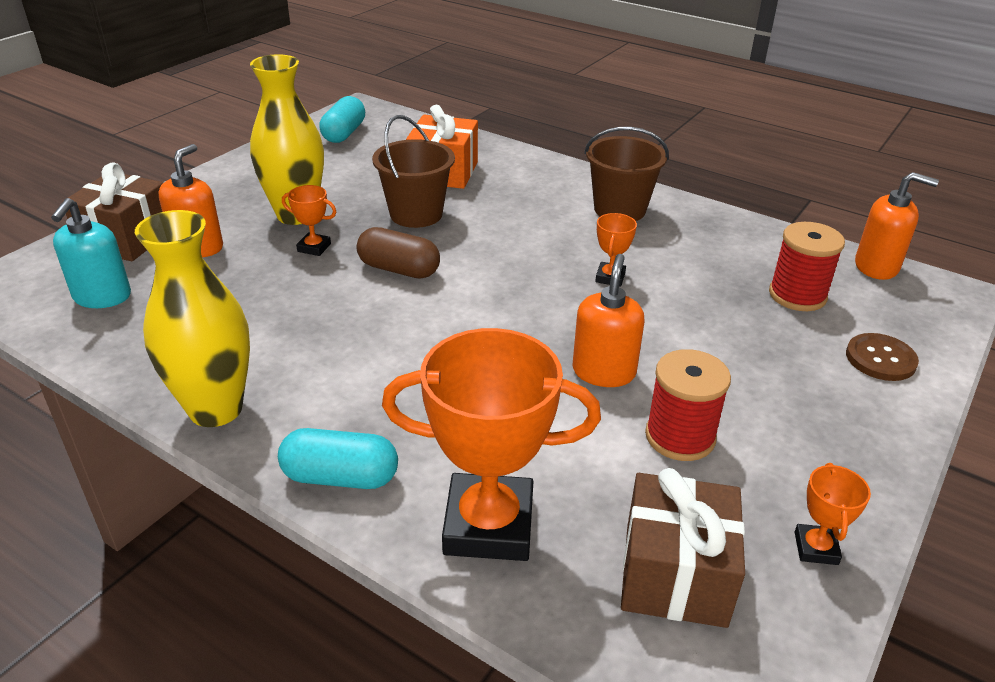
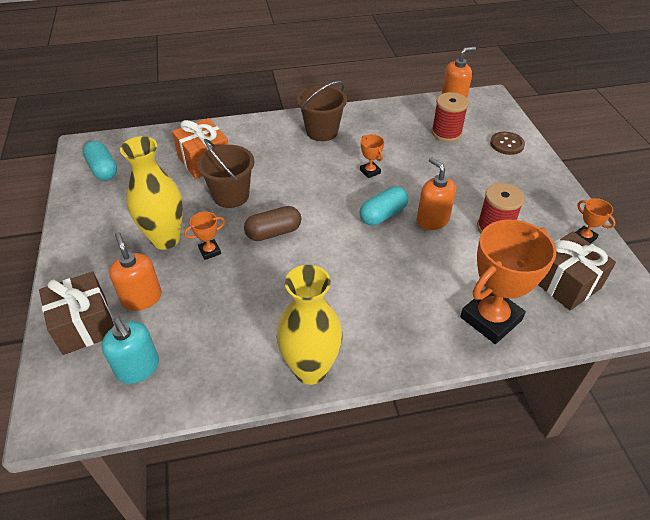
camera: 45 degrees left, 10 degrees up
(340, 477) = (412, 349): turquoise capsule -> turquoise capsule (383, 215)

